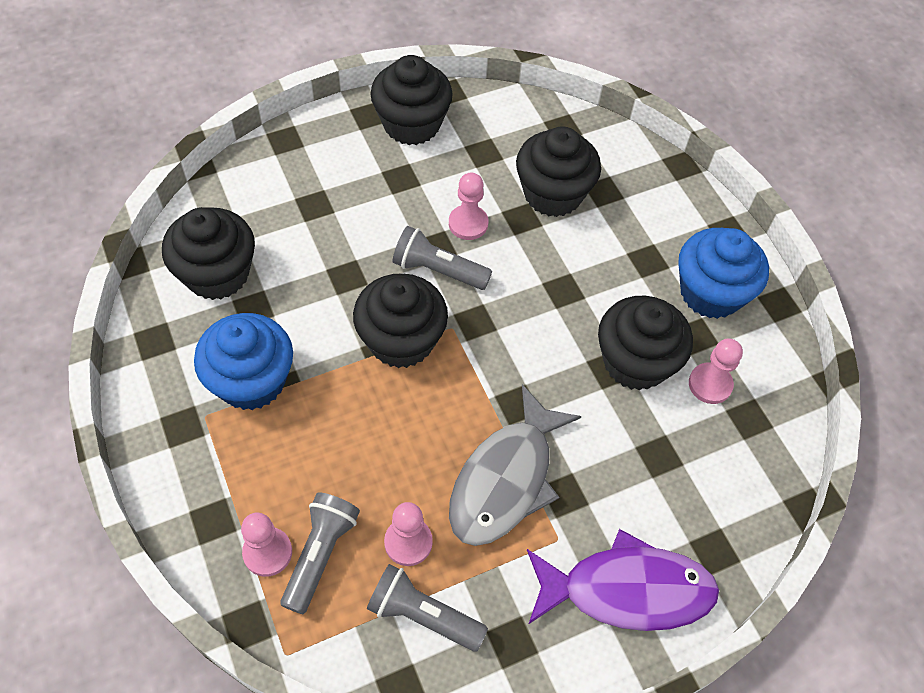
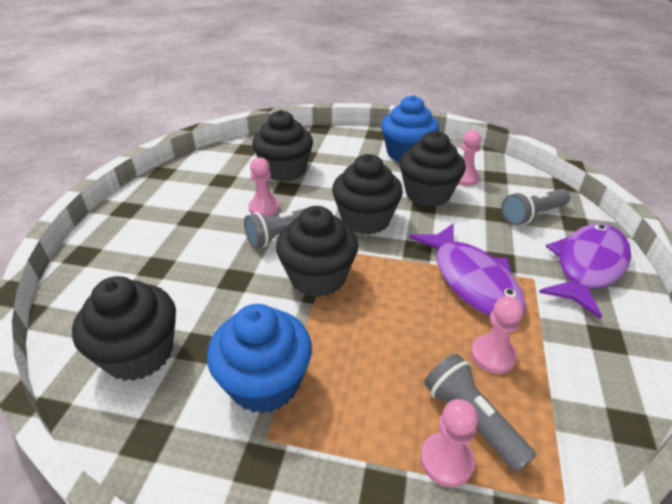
camera: 50 degrees left, 20 degrees down
(411, 124) = (161, 195): black cupcake -> black cupcake (365, 220)
(423, 615) = (563, 378): grey flashlight -> grey flashlight (532, 215)
(506, 479) = (471, 280): grey fish -> purple fish

